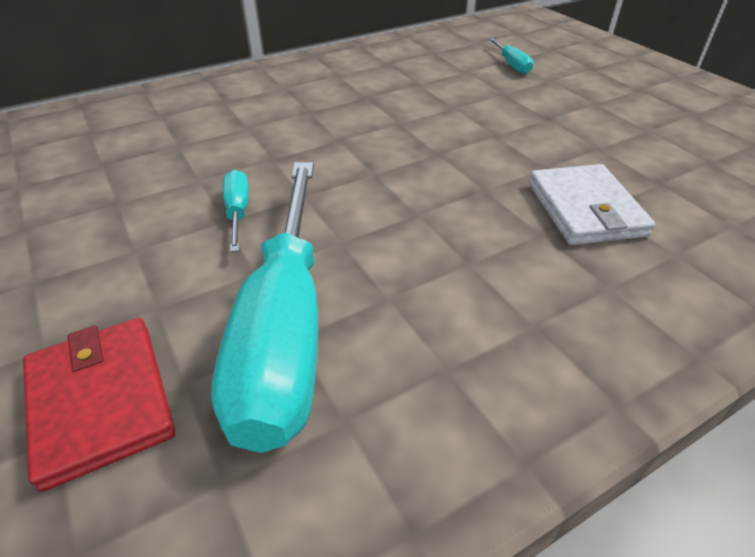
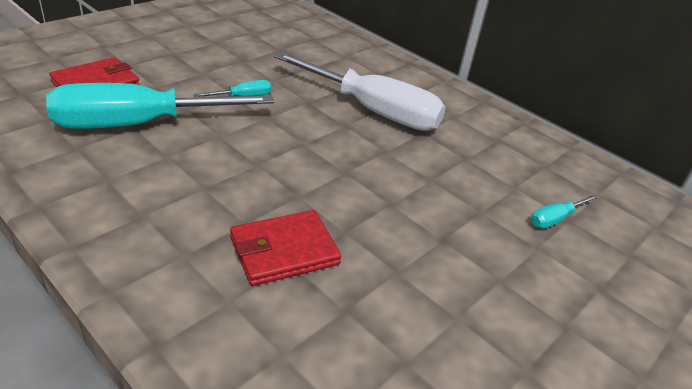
camera: 70 degrees right, 5 degrees down
(311, 118) = (372, 110): none -> white screwdriver
(585, 209) = (284, 251): white wallet -> red wallet

